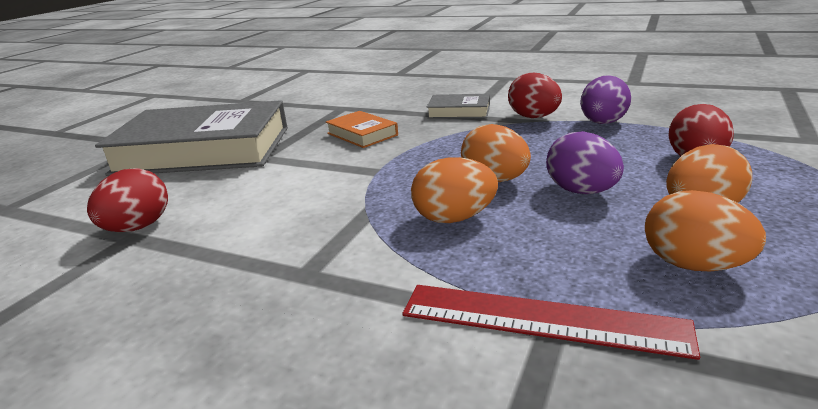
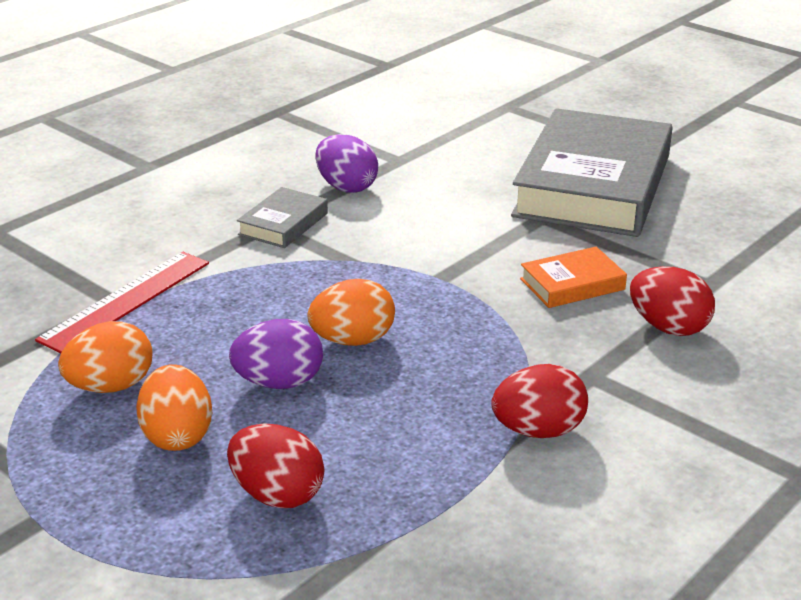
camera: 105 degrees right, 5 degrees up
(138, 227) = (414, 162): red egg -> red egg (668, 327)
(454, 218) = (293, 299): orange egg -> none
(459, 112) = (616, 374): grey book -> grey book (283, 224)
(602, 123) = (465, 482): purple egg -> purple egg (346, 187)

